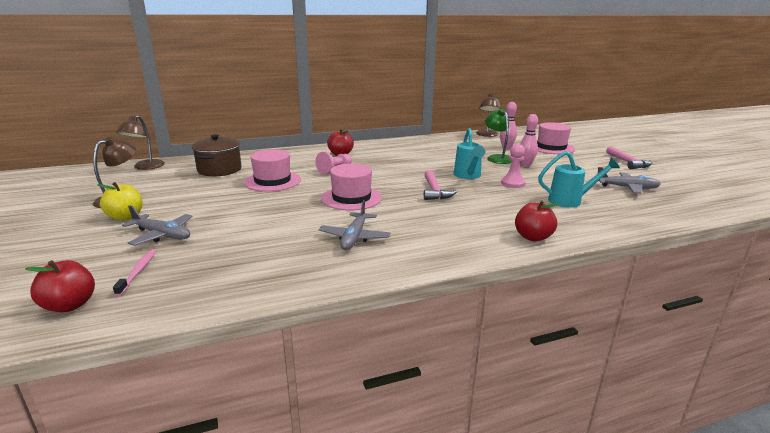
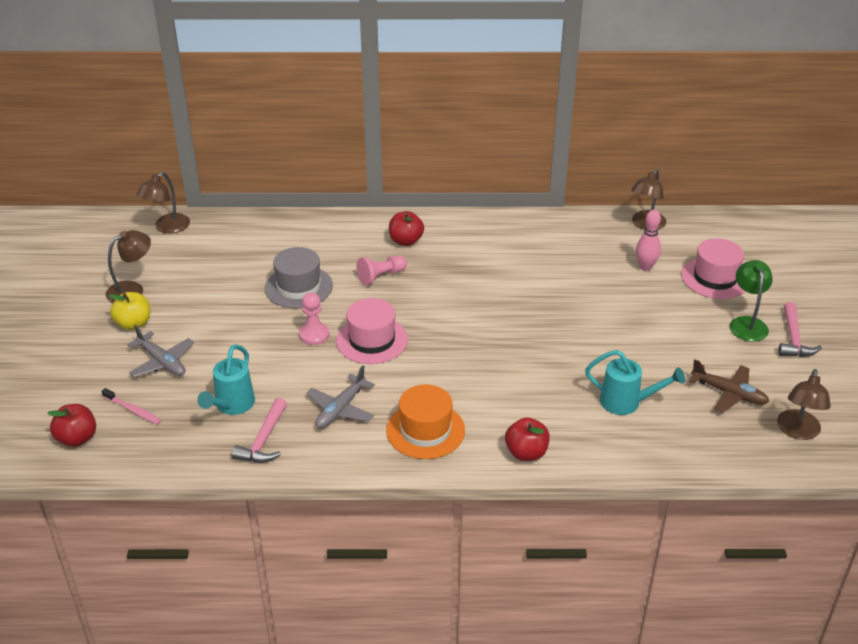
camera: 20 degrees right, 15 degrees up
(138, 271) = (133, 410): pink toothbrush -> pink toothbrush turned 105 degrees clockwise
(219, 169) = (247, 249): brown pot -> none
(272, 181) = (298, 287): pink hat -> grey hat
(434, 191) = (475, 347): pink hammer -> pink hammer (264, 440)
(439, 238) = (425, 430): none -> orange hat
(468, 176) = (539, 324): turquoise watering can -> turquoise watering can (232, 406)
(497, 158) = (612, 290): green lamp -> green lamp (747, 323)
(513, 183) = (584, 352): pink pawn -> pink pawn (314, 335)
(525, 165) = (637, 315): pink bowling pin -> none
(627, 188) = (729, 393): grey plane -> brown plane
(693, 197) = (797, 431): none -> brown lamp

